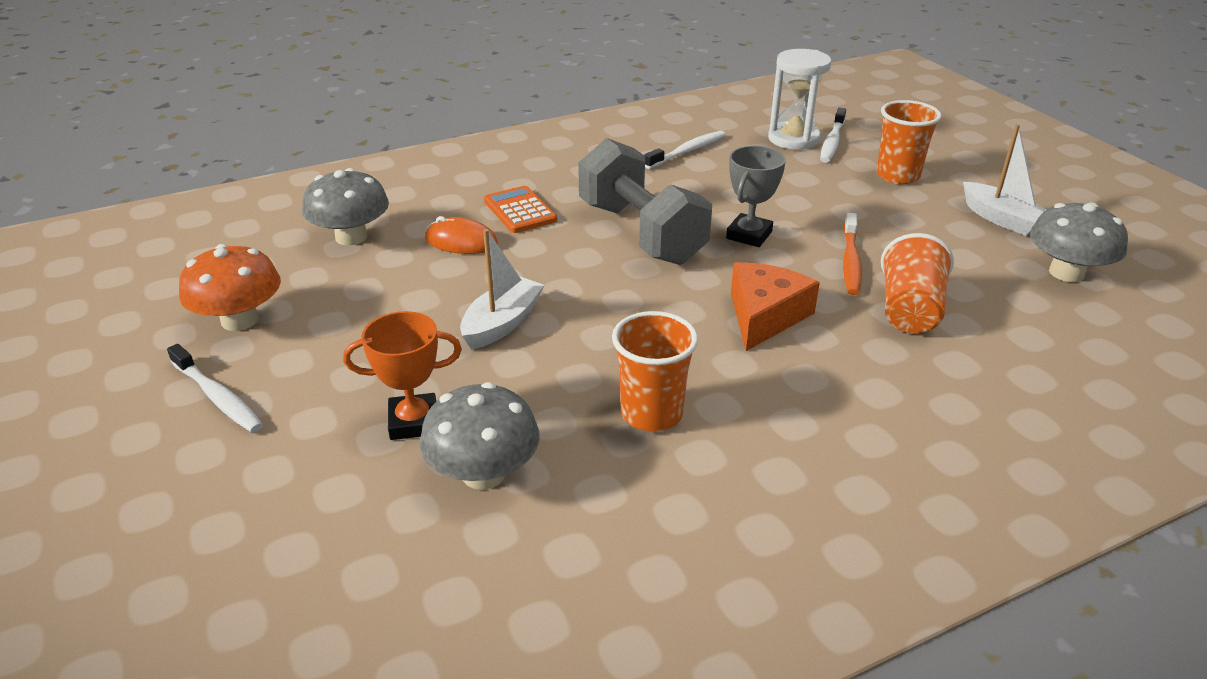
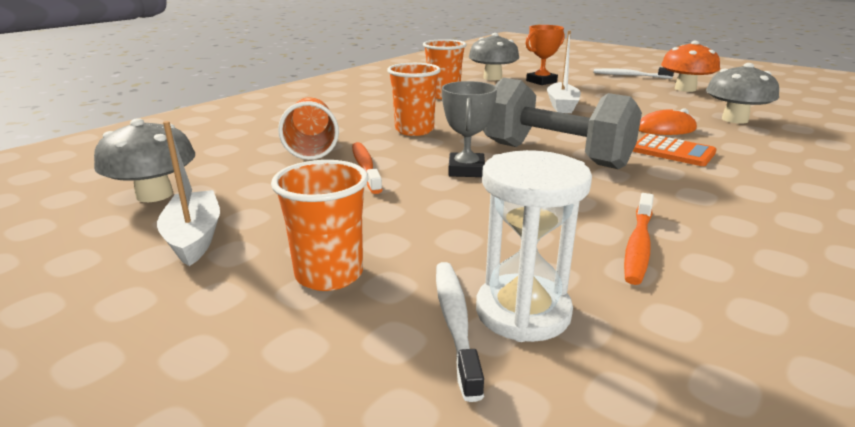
camera: 155 degrees right, 10 degrees down
(687, 151) = (638, 245): white toothbrush -> orange toothbrush
(764, 316) = (414, 130): orange cheese -> orange cup
(1001, 219) = (194, 238): white boat -> white boat turned 45 degrees clockwise

